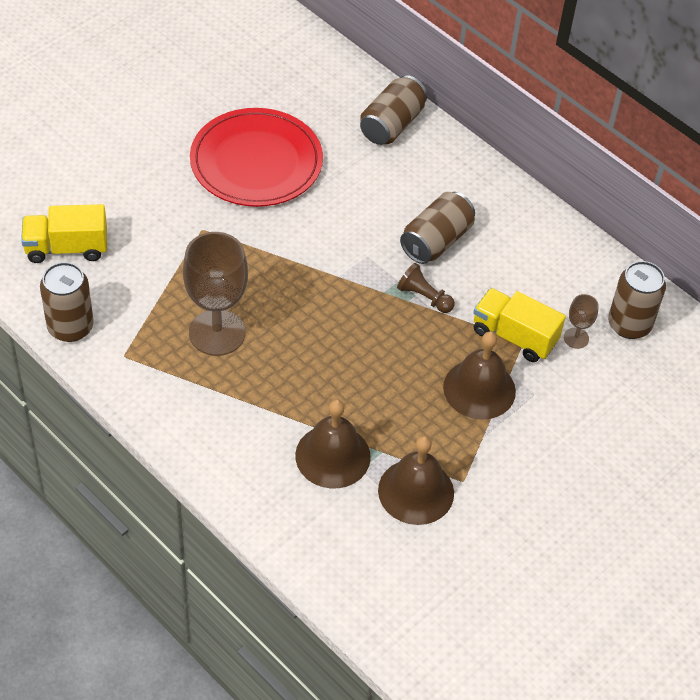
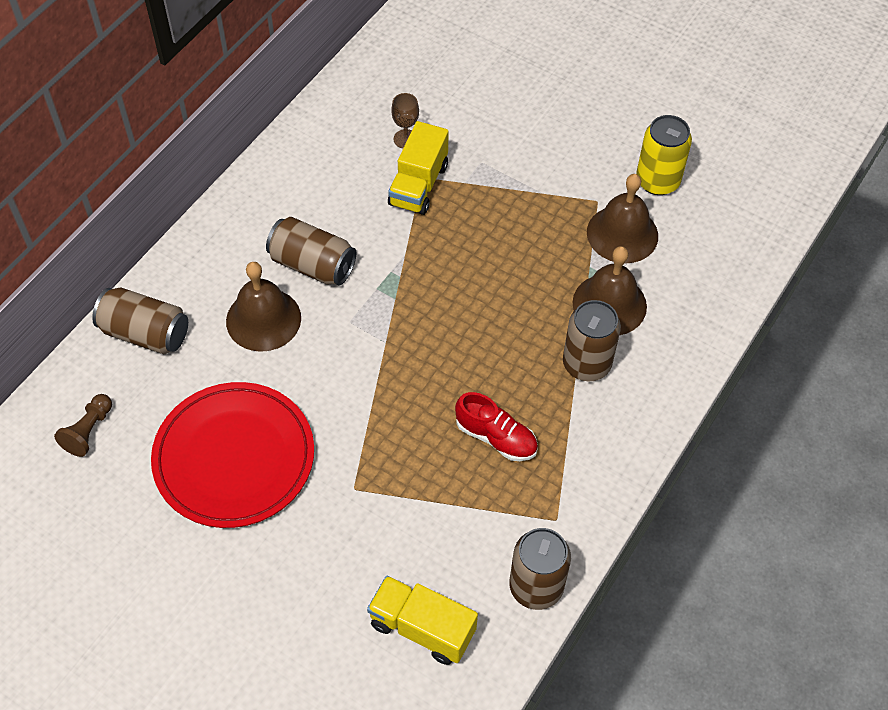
camera: 100 degrees left, 5 degrees up
(66, 248) = (422, 628): yellow truck -> yellow truck turned 135 degrees clockwise
(217, 333) = (496, 437): brown goblet -> red shoe
(424, 297) = (391, 263): brown pawn -> brown pawn (88, 431)
(479, 389) = (490, 203): brown bell -> brown bell (263, 319)
(479, 544) = (657, 181): none -> yellow can
(629, 324) = (377, 102): brown can -> brown can (586, 364)

